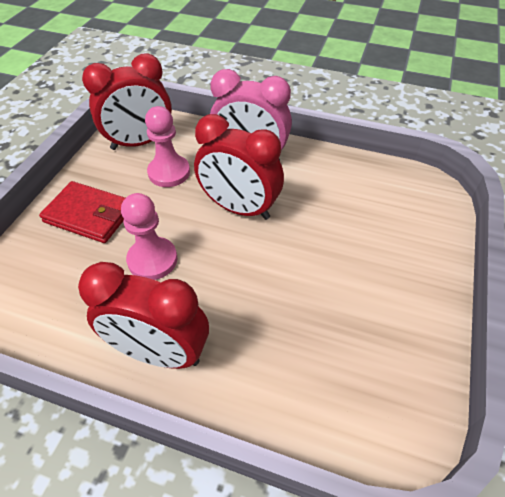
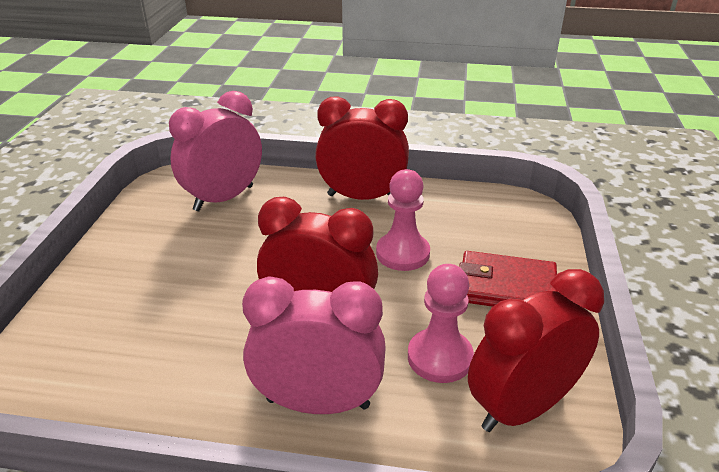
camera: 170 degrees right, 15 degrees down
(326, 378) = (223, 198): none -> pink clock

